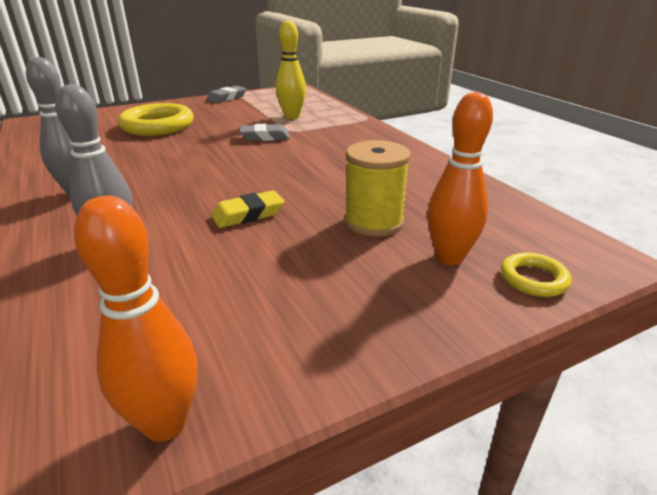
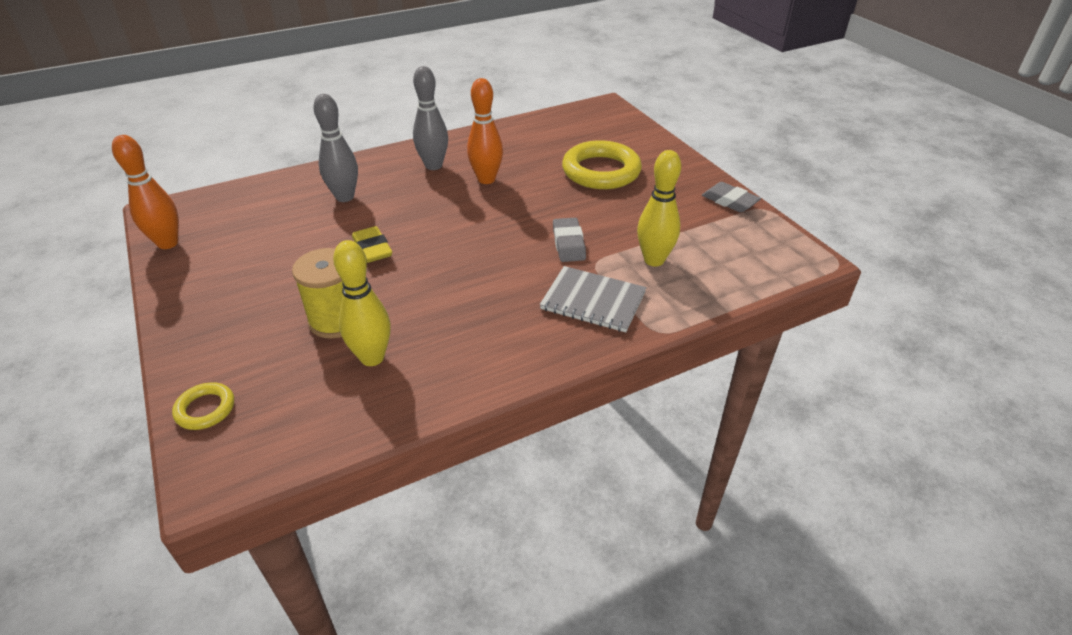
camera: 90 degrees right, 10 degrees up
(338, 132) = (593, 301): none -> grey notebook
(422, 200) = (372, 358): none -> yellow bowling pin
(449, 257) = (259, 361): orange bowling pin -> orange bowling pin (486, 179)

